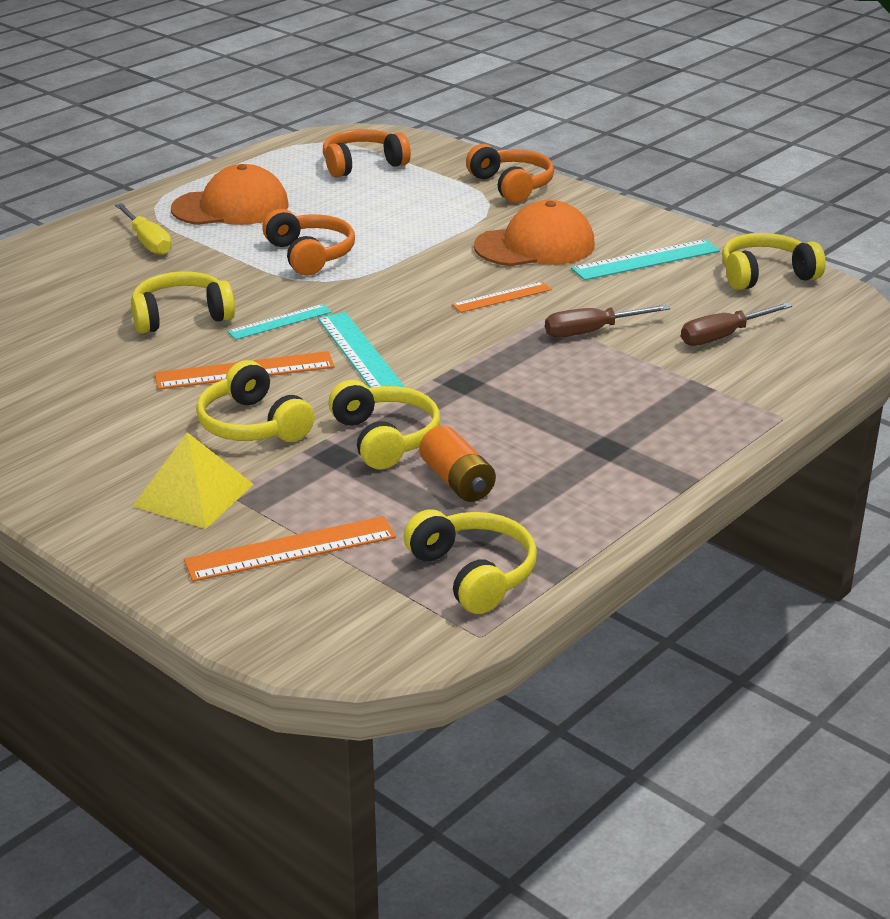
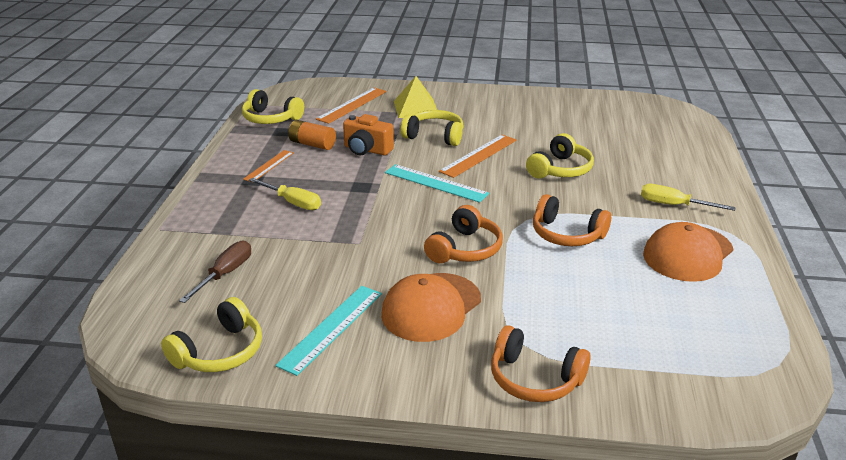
camera: 145 degrees right, 0 degrees up
(280, 322) = (506, 185): turquoise ruler -> none
(362, 165) = (691, 347): orange headphones -> orange headphones (465, 249)
(385, 438) = (367, 150): yellow headphones -> orange camera
(502, 297) = (402, 249): orange ruler -> orange ruler (269, 166)
(577, 392) = (293, 202): none -> yellow screwdriver
(591, 332) = (318, 245): brown screwdriver -> none

